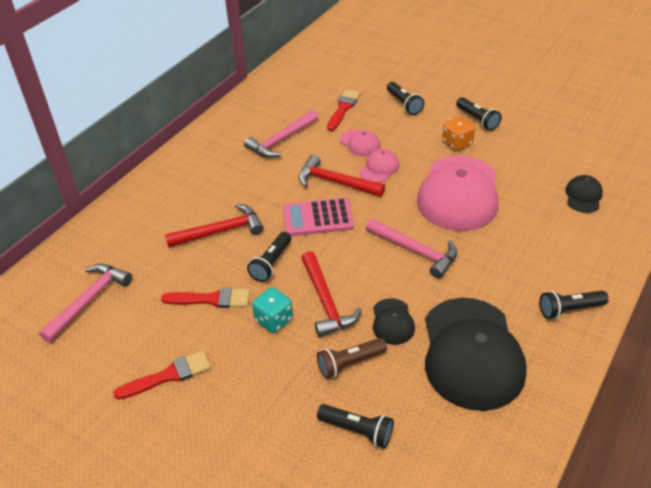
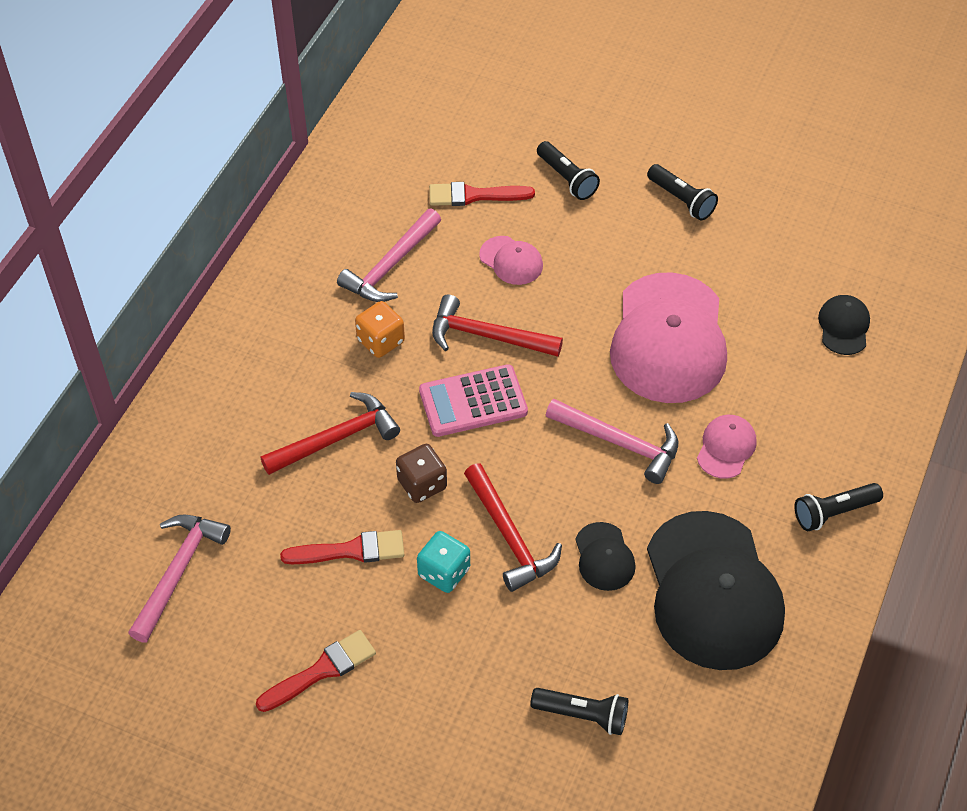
camera: 10 degrees left, 10 degrees up
(271, 263) = (422, 484): black flashlight -> brown dice
(343, 108) = (474, 195): red brush -> red brush turned 105 degrees counterclockwise
(350, 363) = (557, 624): brown flashlight -> none
(379, 168) = (548, 305): pink cap -> pink cap (726, 448)
(457, 143) = (656, 248): orange dice -> orange dice (381, 341)

